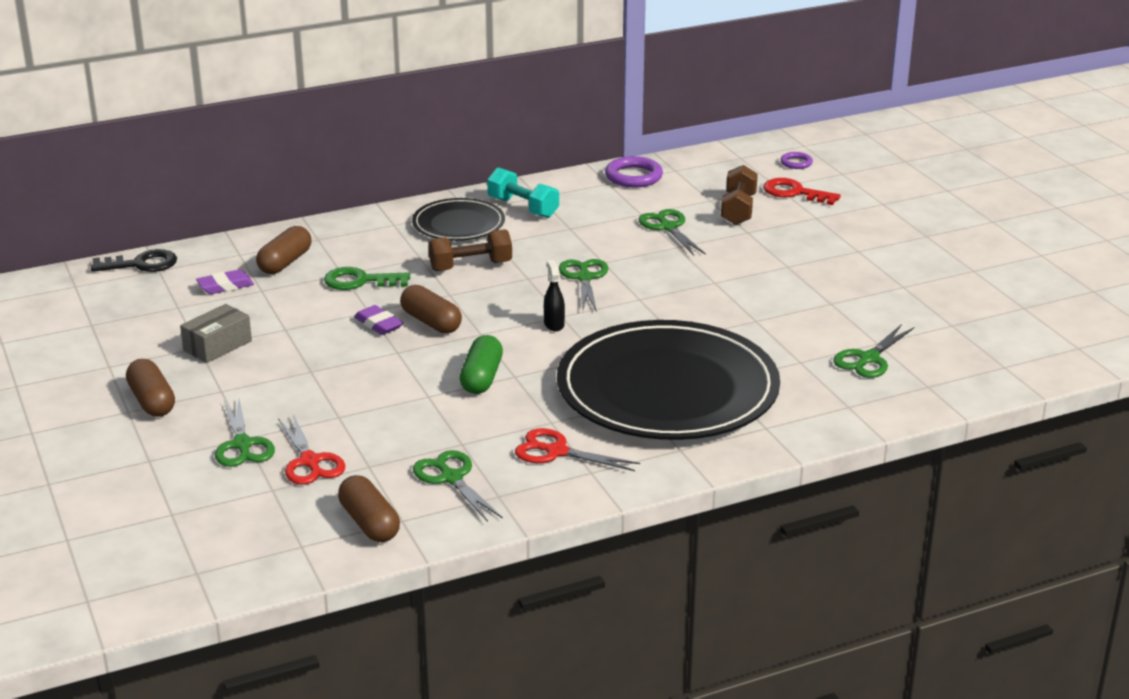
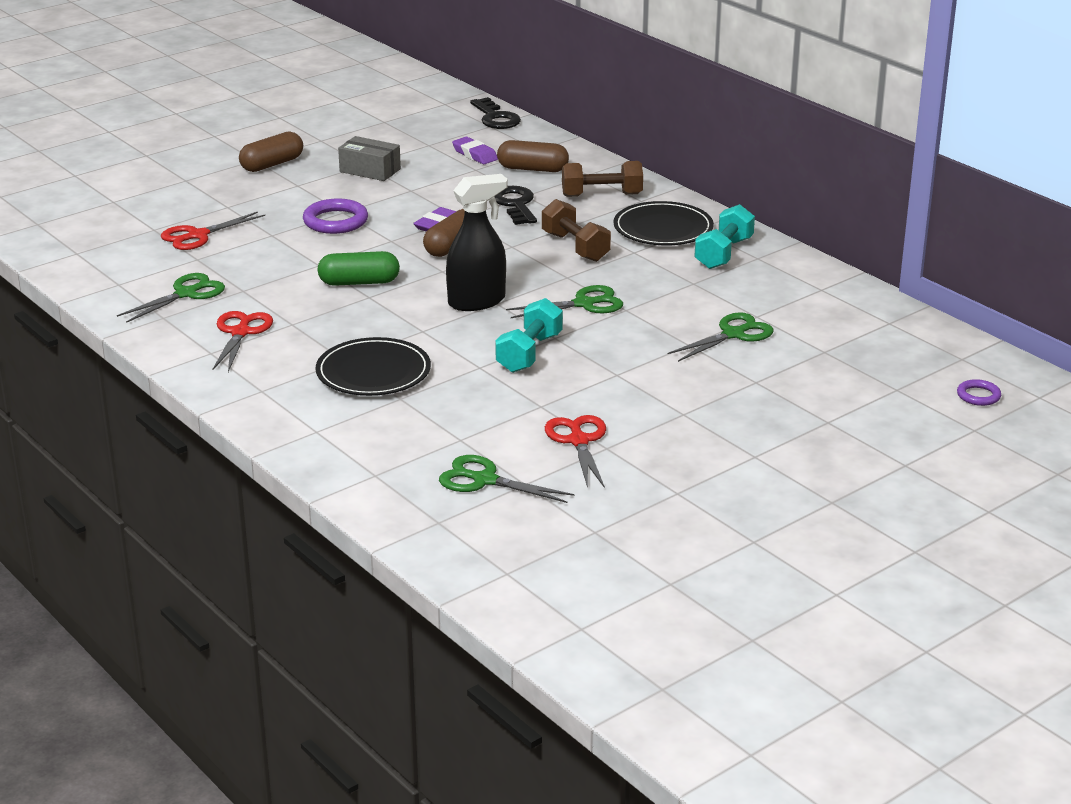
camera: 75 degrees right, 0 degrees up
(242, 445) = (216, 207): green scissors -> none
(360, 281) = (515, 204): green key -> black key
(369, 523) = (112, 272): brown capsule -> none
(554, 324) = (477, 301): black spray bottle -> black spray bottle, size x1.91
(633, 176) = (850, 301): purple ring -> purple ring (335, 221)
(663, 313) = (529, 353): none -> turquoise dumbbell
(667, 389) = (373, 372): black plate -> black plate, size x0.49
(738, 210) = (810, 370): brown dumbbell -> brown dumbbell (601, 195)
(795, 193) = (888, 402): red key -> none
(817, 312) = (579, 441): none -> red scissors

